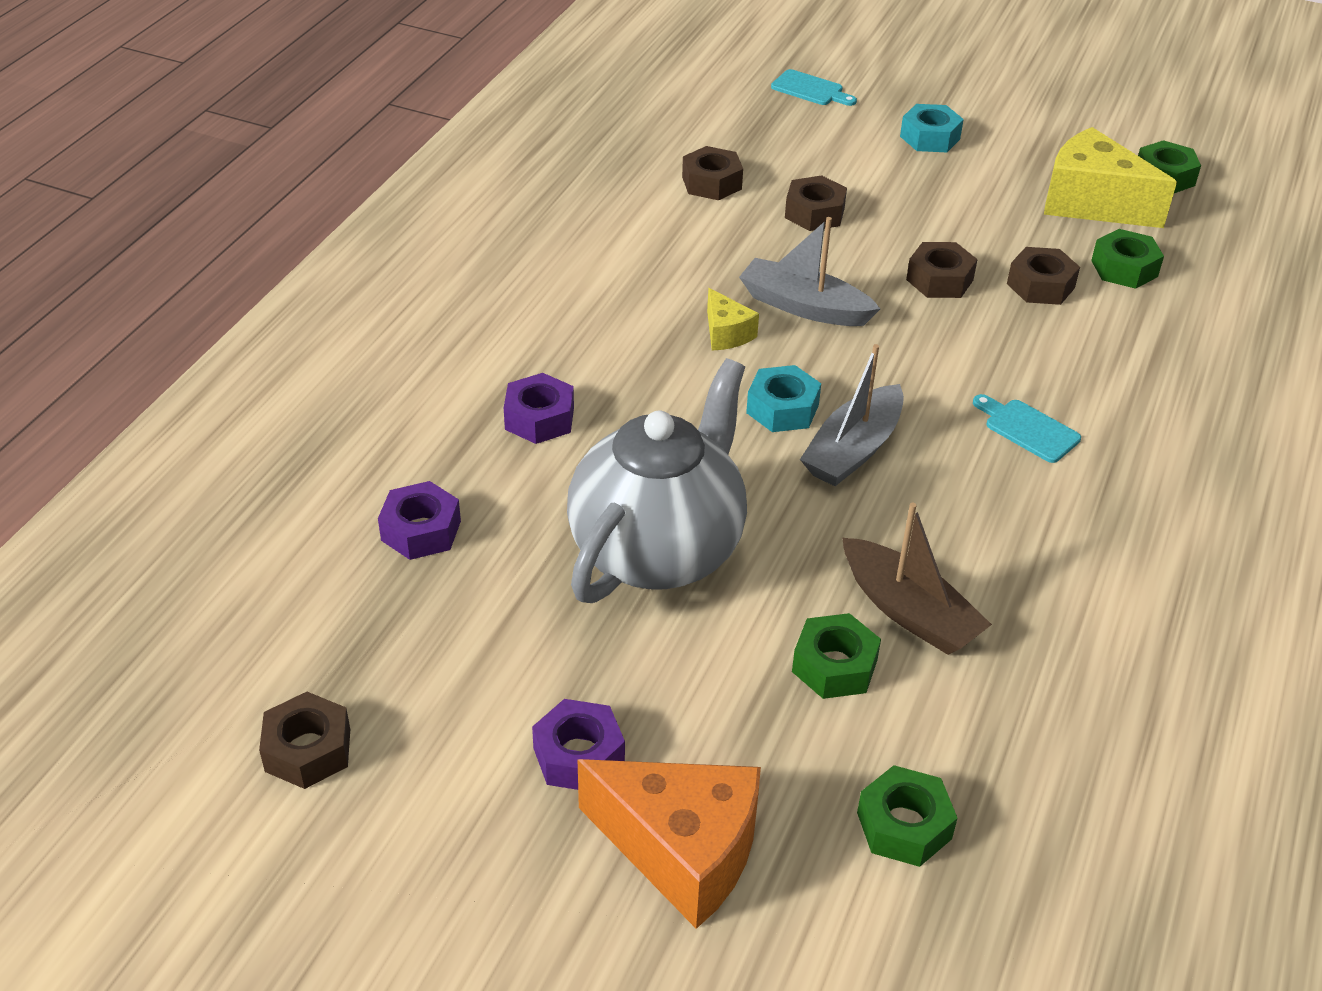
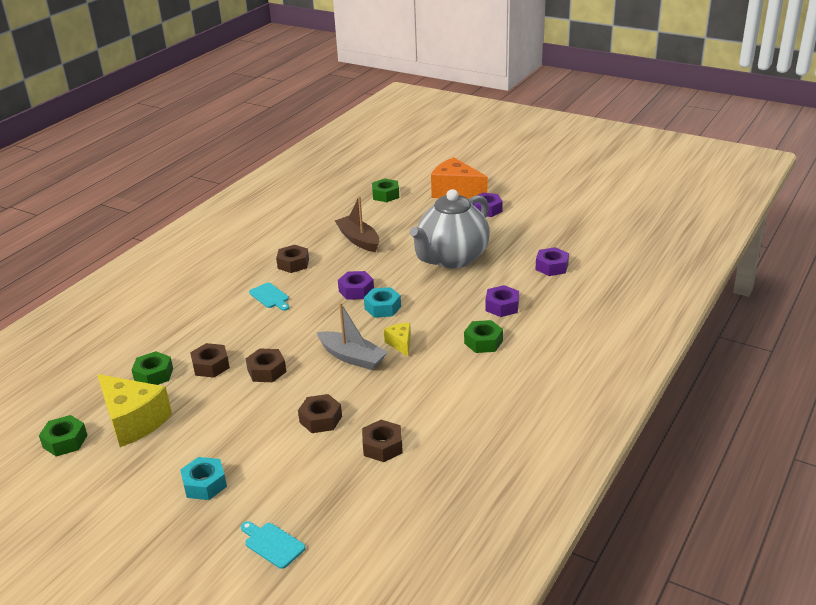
camera: 170 degrees left, 10 degrees down
(308, 750) = (578, 212): brown nut -> brown nut (293, 264)
(834, 666) = (393, 227): green nut -> green nut (483, 342)
(853, 450) = (356, 290): grey boat -> purple nut

